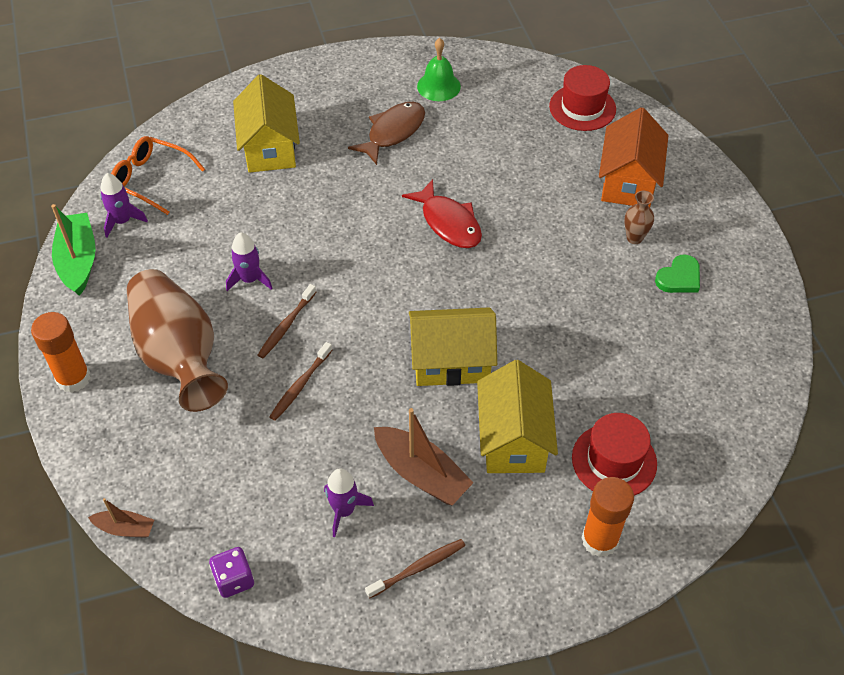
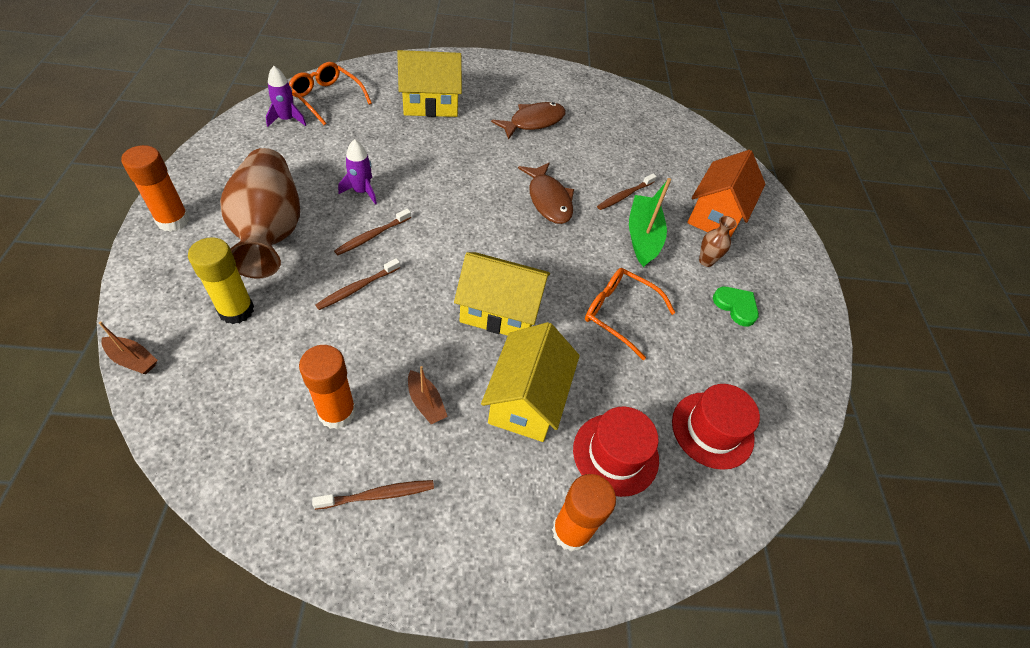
camera: 10 degrees right, 0 degrees up
(78, 261) = (235, 136): green boat -> green boat (642, 237)
(194, 448) = (236, 310): none -> yellow glue stick
(234, 579) = (199, 443): purple dice -> none
(269, 148) = (430, 104): yellow house -> yellow house turned 75 degrees clockwise
(344, 510) = (337, 412): purple rocket -> orange glue stick
(421, 473) = (426, 402): brown boat -> brown boat, size x0.55
(438, 86) = (585, 101): green bell -> none
(449, 223) = (548, 200): red fish -> brown fish
(525, 190) = (624, 195): none -> brown toothbrush
(568, 324) = (619, 314): none -> orange glasses
(582, 108) = (696, 150): red hat -> red hat (712, 430)
(679, 277) = (736, 306): green heart -> green heart turned 105 degrees counterclockwise

